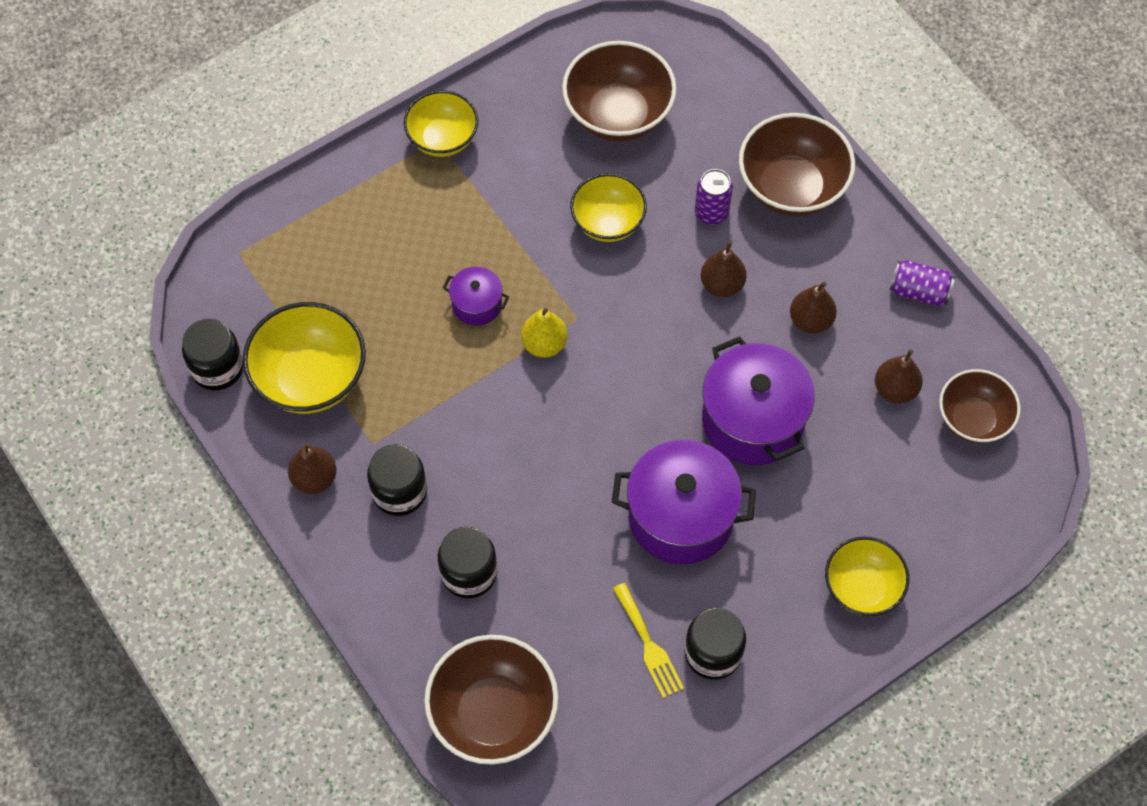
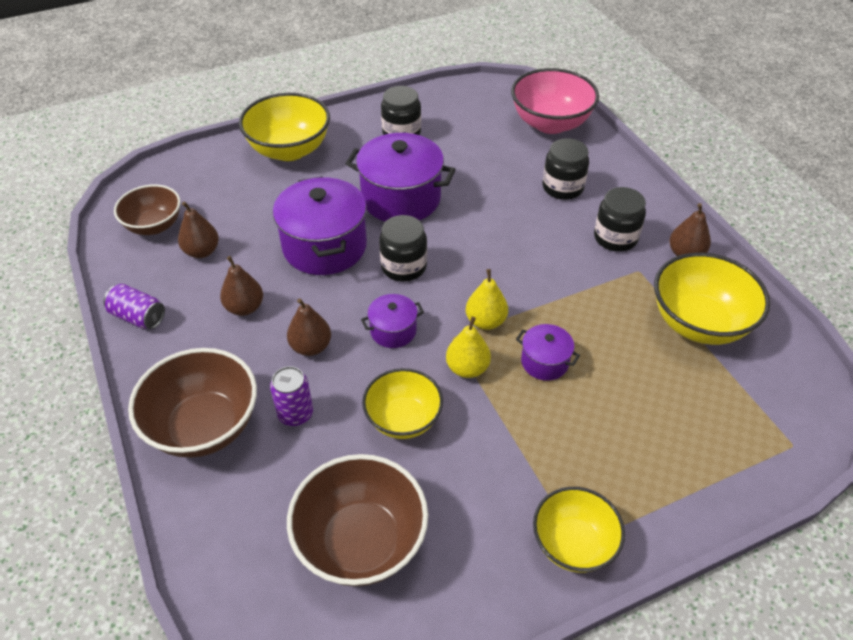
camera: 170 degrees left, 15 degrees down
(217, 368) = (788, 343): black jar -> black jar (403, 267)
(493, 714) = (550, 123): brown bowl -> pink bowl
(555, 285) = (467, 368): none -> yellow pear
(641, 317) = (393, 331): none -> purple pot
(649, 645) = (442, 141): yellow fork -> none
(862, 588) = (289, 150): yellow bowl -> yellow bowl, size x1.52

